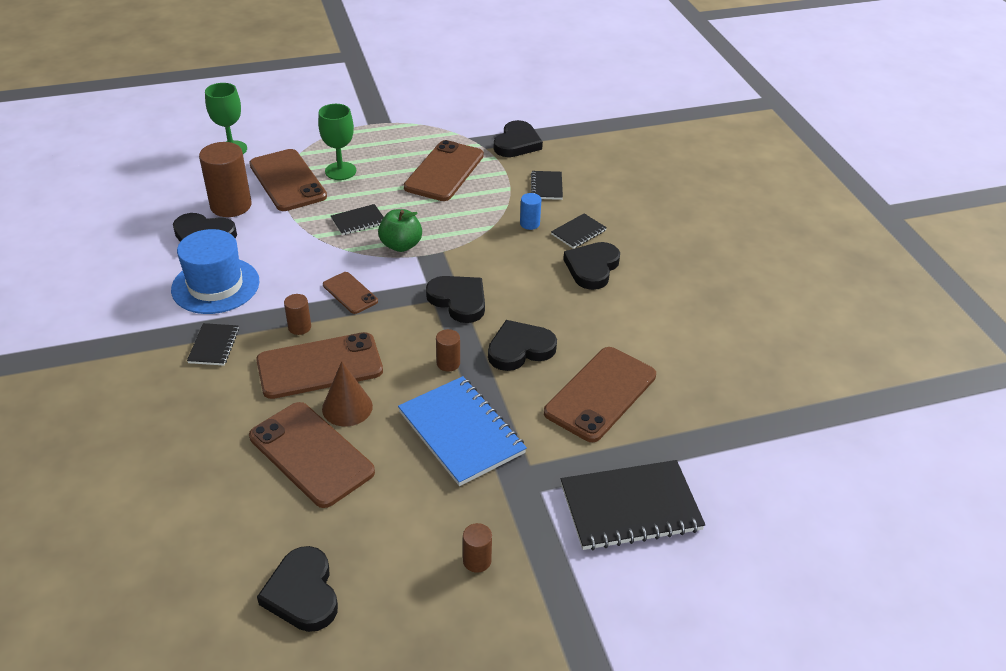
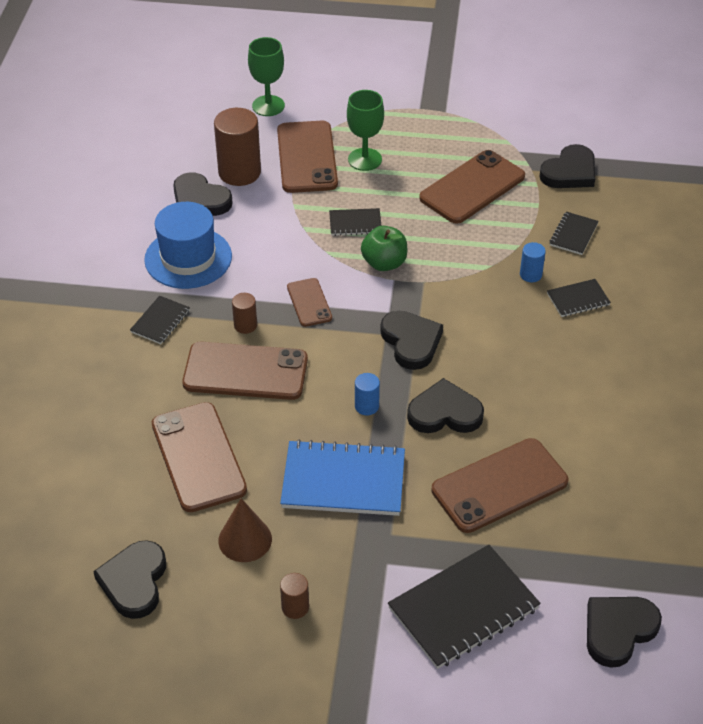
camera: 25 degrees right, 5 degrees up
(347, 407) = (251, 421): brown cone -> brown cone (245, 539)
(448, 363) = (366, 406): brown cylinder -> blue cylinder
(461, 432) = (343, 481): blue notebook -> blue notebook turned 75 degrees counterclockwise
(592, 268) = (569, 345): black heart -> black heart (618, 631)
(630, 508) = (463, 609): black notebook -> black notebook turned 45 degrees counterclockwise

